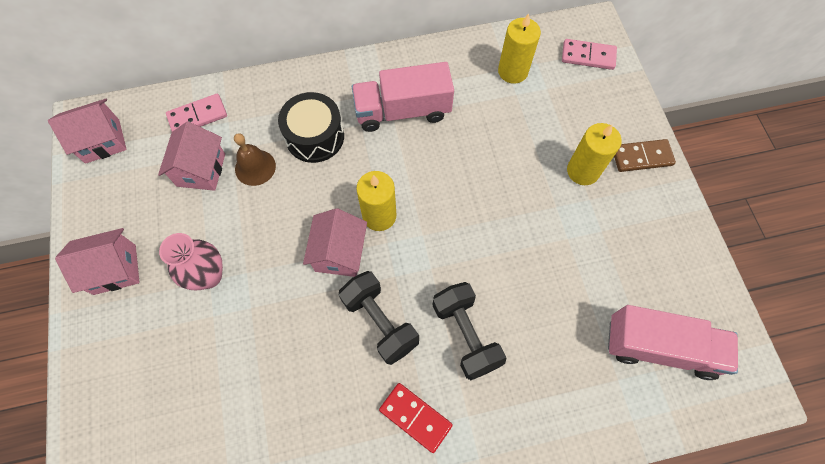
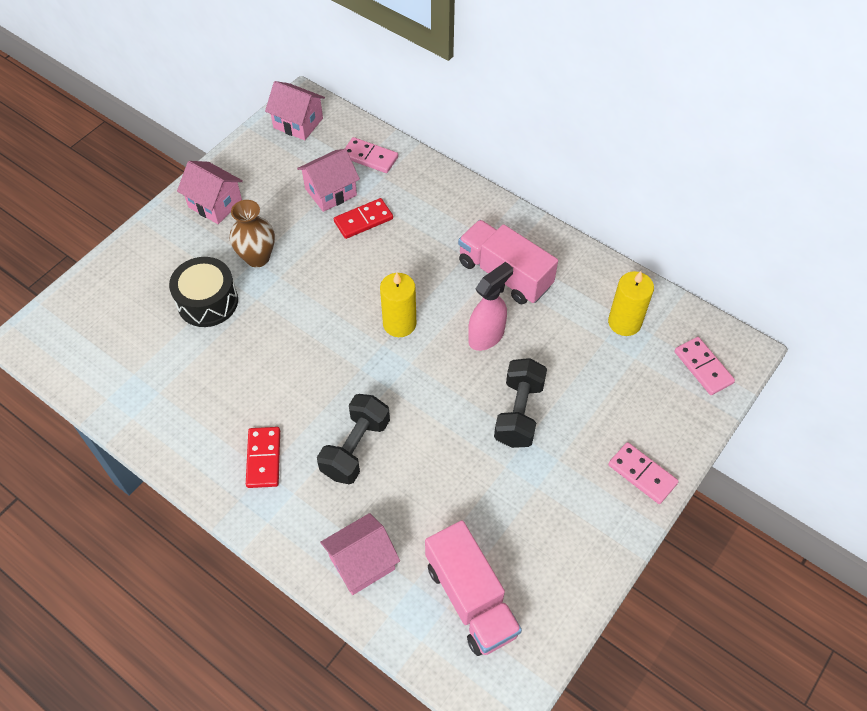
camera: 50 degrees right, 10 degrees down
(208, 276) = (257, 257): pink vase -> brown vase
(255, 167) = (363, 220): brown bell -> red domino
(315, 136) = (424, 236): black drum -> black drum (207, 301)
(339, 253) = (345, 321): pink house -> pink house (362, 563)
(380, 322) = (316, 385): black dumbbell -> black dumbbell (519, 413)
(446, 165) = (486, 336): none -> pink spray bottle
(583, 171) = (580, 437): yellow candle -> none
(641, 157) = (642, 474): brown domino -> pink domino

